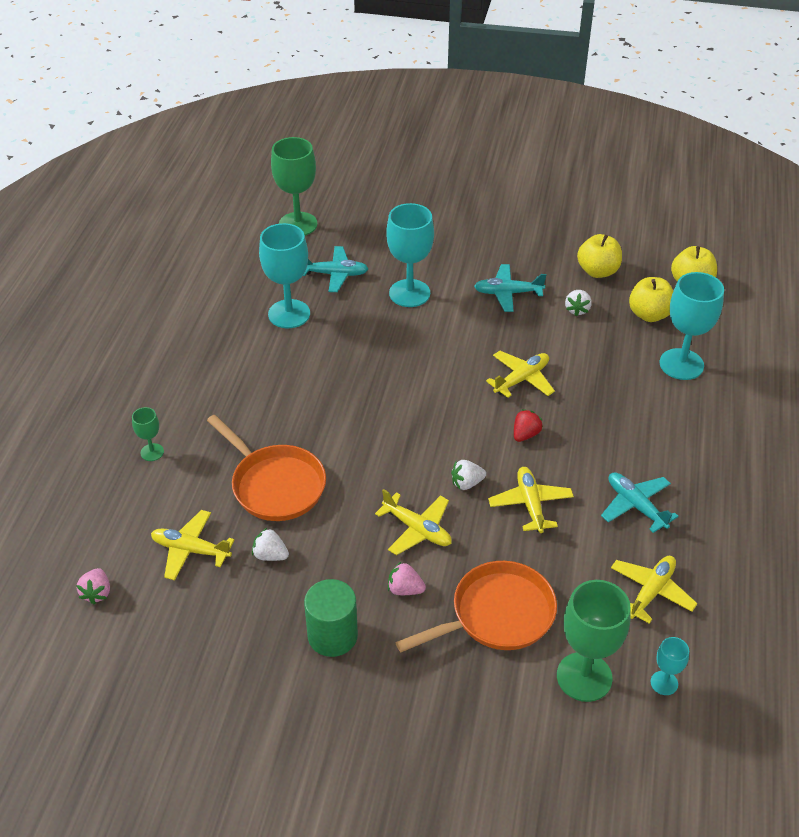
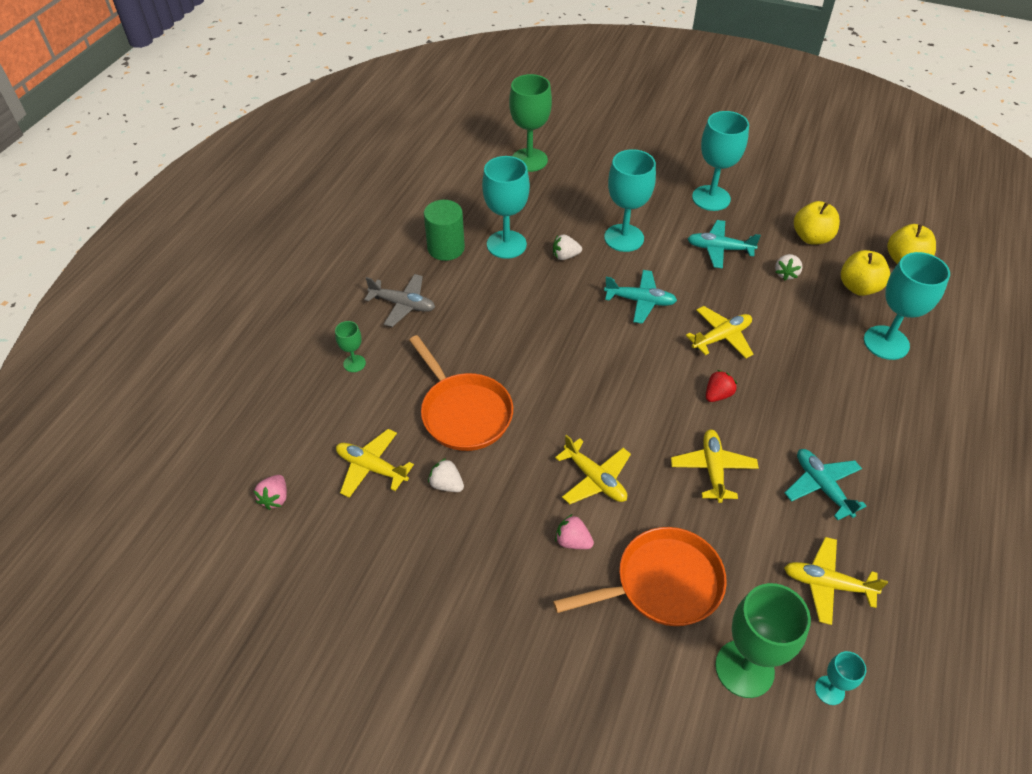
camera: 10 degrees right, 5 degrees up
(191, 387) = (403, 305): none -> grey plane
(332, 636) = (492, 580): green cylinder -> green cylinder (446, 248)
(334, 274) = (555, 211): turquoise plane -> turquoise plane (640, 301)
(467, 483) = (651, 437): white strawberry -> white strawberry (565, 256)
(492, 243) = (711, 198): none -> turquoise goblet
(651, 592) = (827, 584): yellow plane -> yellow plane turned 120 degrees counterclockwise

